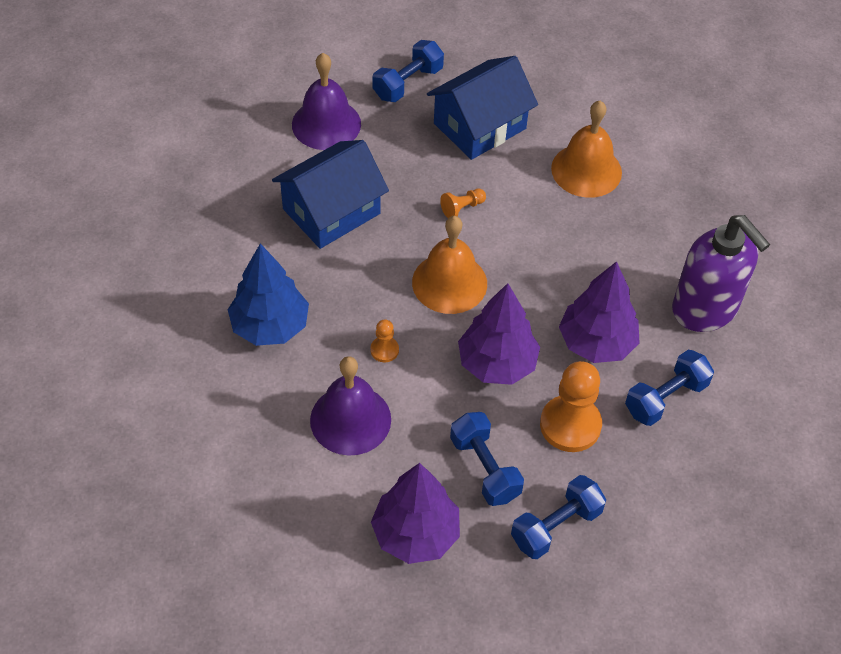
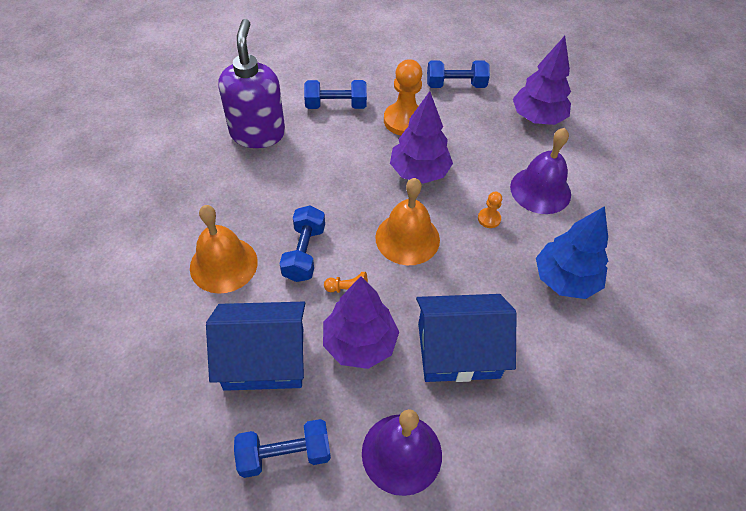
camera: 145 degrees left, 0 degrees up
(485, 468) = (473, 126): blue dumbbell -> blue dumbbell (304, 253)
(596, 343) = (345, 151): purple tree -> purple tree (360, 343)

